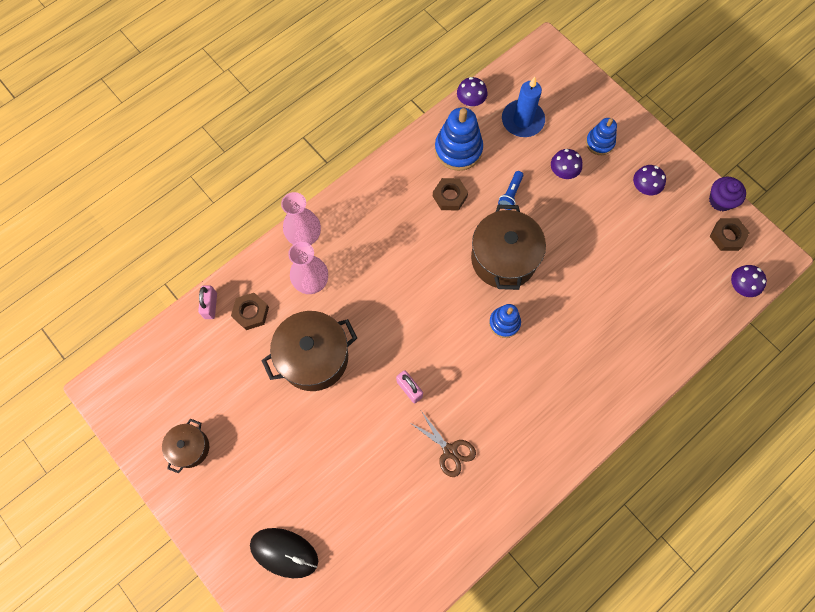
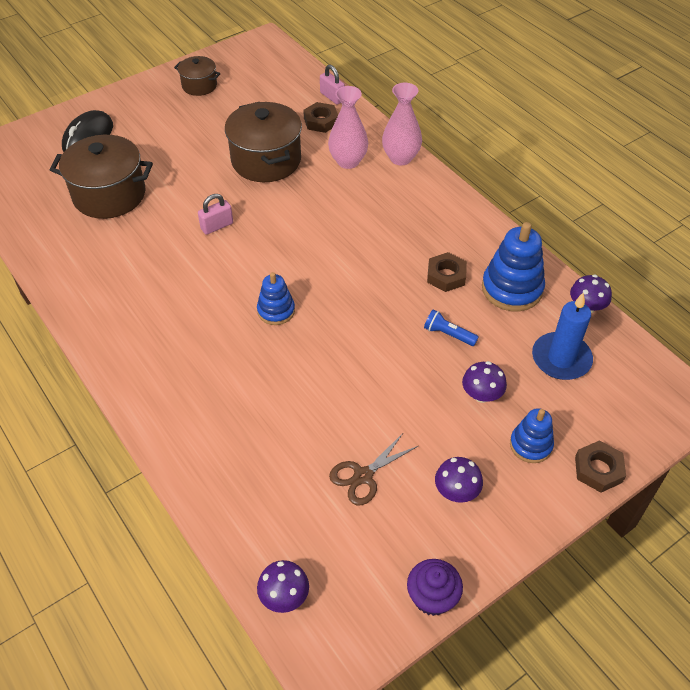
camera: 95 degrees right, 20 degrees down
(210, 305) = (332, 97): pink padlock -> pink padlock turned 45 degrees clockwise
(449, 451) = (143, 252): brown scissors -> brown scissors (363, 476)
(503, 259) = (358, 318): brown pot -> brown pot (109, 195)
(727, 236) = (369, 594): brown nut -> brown nut (598, 469)

